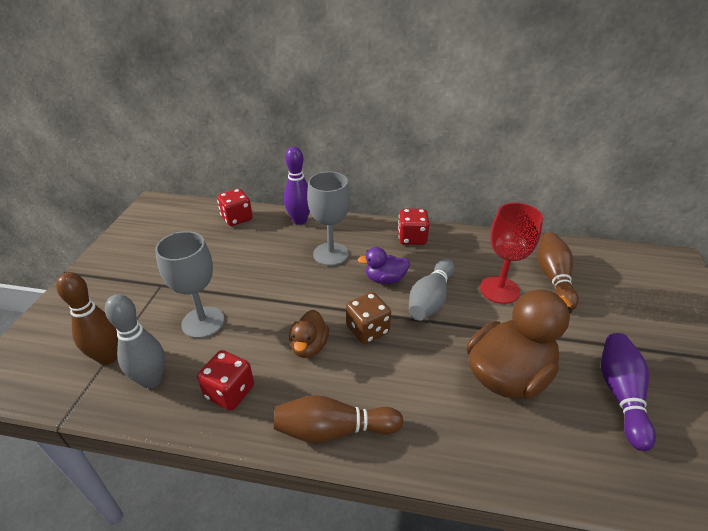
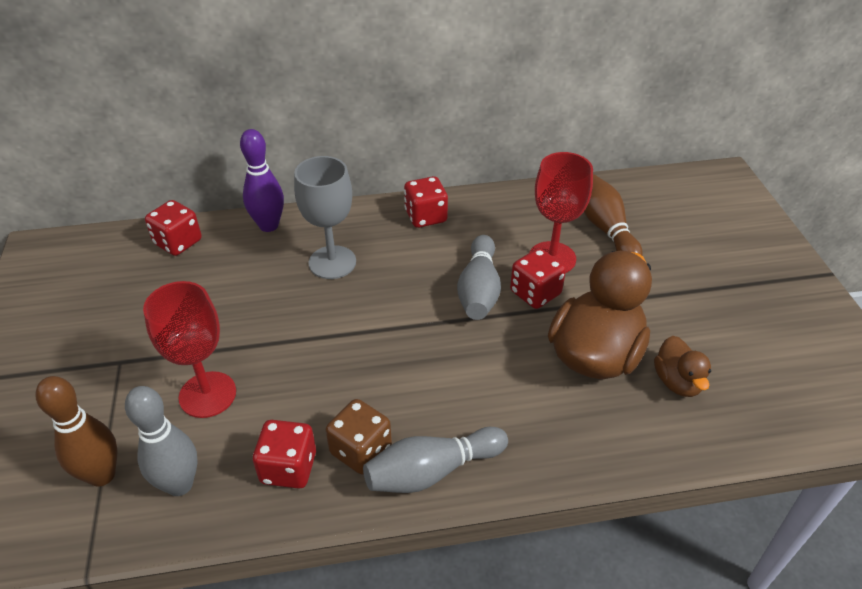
camera: 20 degrees left, 5 degrees up
(203, 322) = (207, 394): grey goblet -> red goblet
(309, 346) = (360, 386): brown duck -> brown duck (677, 382)
(333, 430) = (432, 471): brown bowling pin -> grey bowling pin
(367, 330) = (421, 347): brown dice -> brown dice (361, 450)
(385, 279) = (415, 278): purple duck -> none
(475, 313) = (535, 293): none -> red dice
(620, 394) = (711, 342): purple bowling pin -> none

